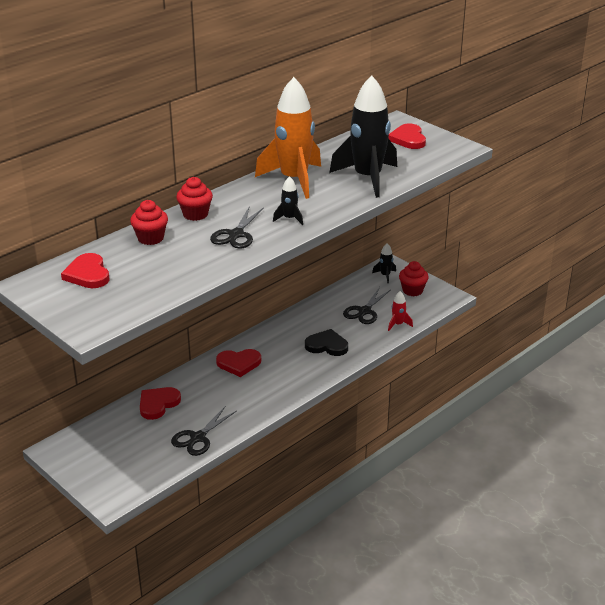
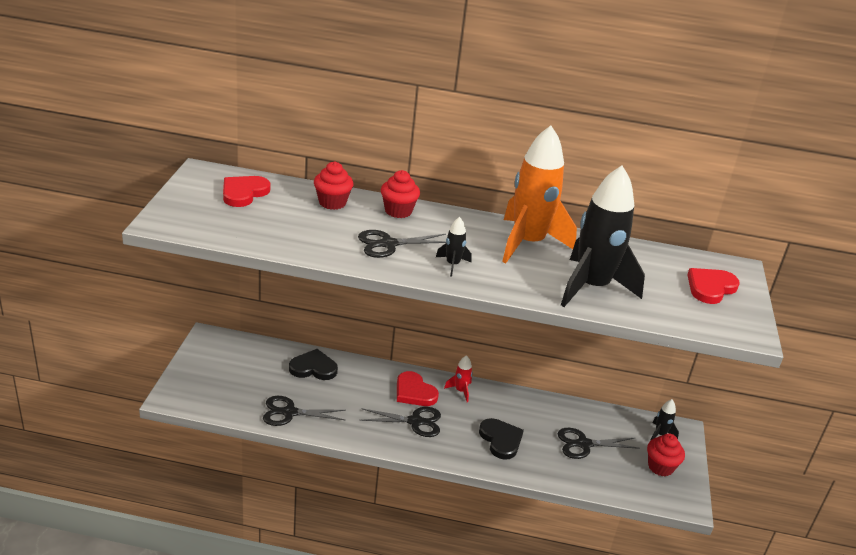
camera: 50 degrees right, 0 degrees up
(158, 404) = (313, 368): red heart -> black heart
(270, 377) = (415, 421): none -> black scissors
(398, 324) = (591, 479): red rocket -> red rocket (460, 391)

